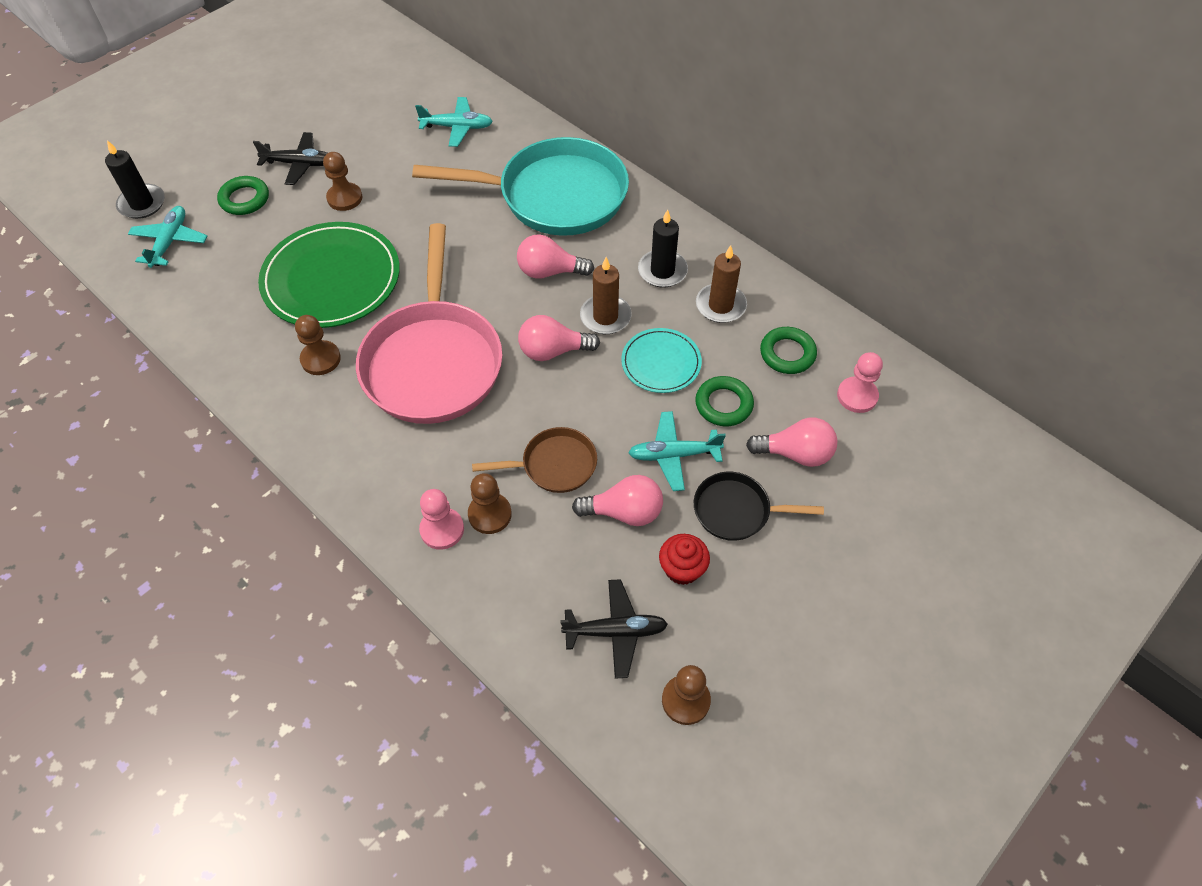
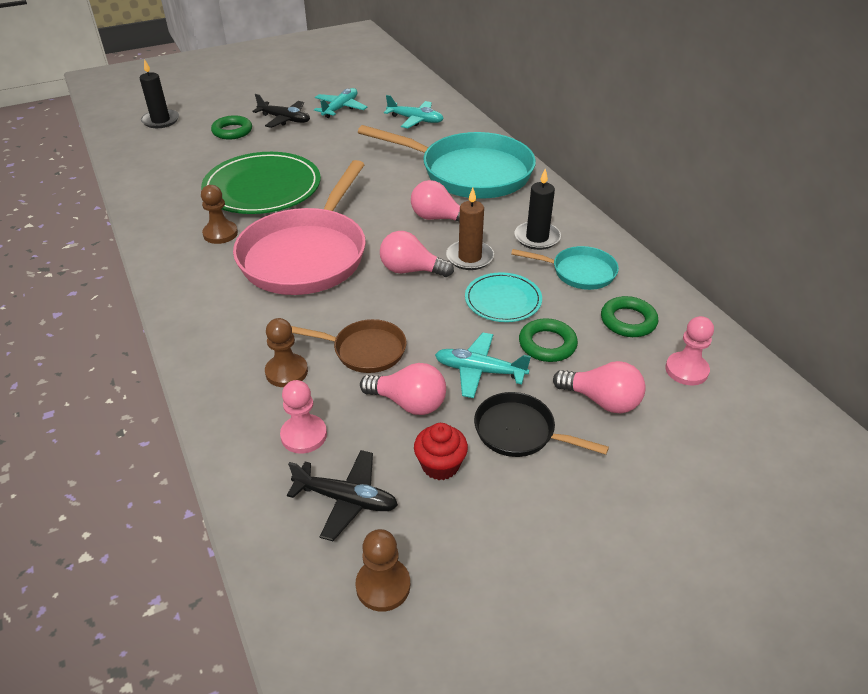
camera: 20 degrees right, 15 degrees down
(170, 241) = (163, 144): turquoise plane -> turquoise plane (340, 108)
(345, 198) = (304, 144): brown pawn -> none
(442, 529) = (239, 372): pink pawn -> pink pawn (304, 435)
(720, 305) = (579, 272): brown candle -> turquoise pan

